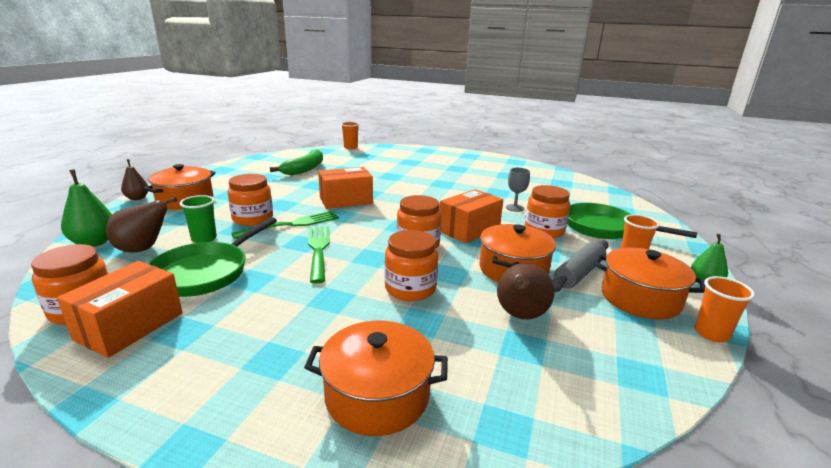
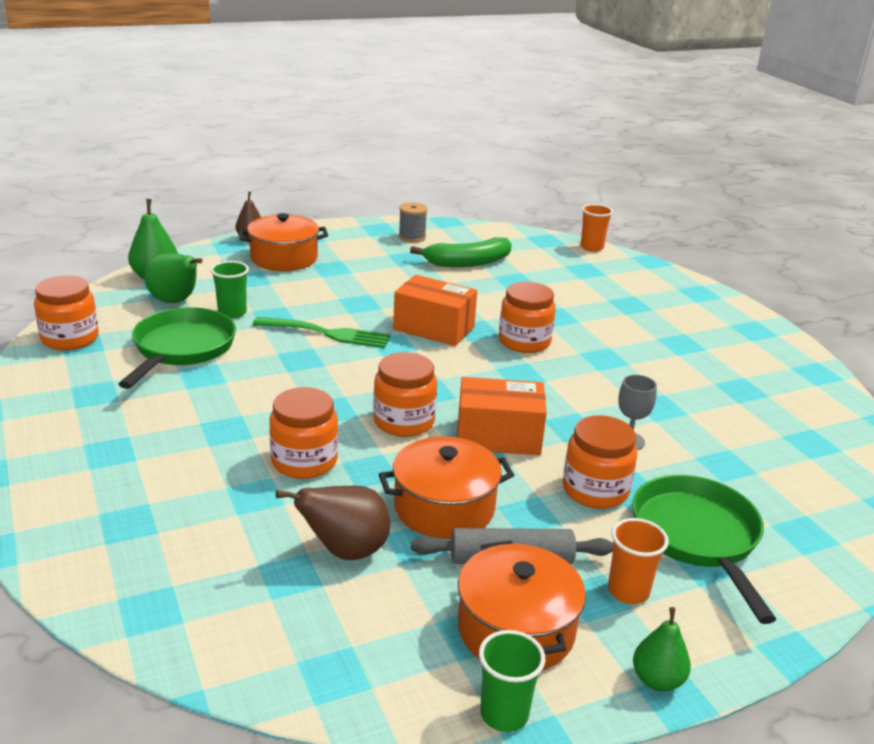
camera: 45 degrees right, 5 degrees up
(129, 326) = (75, 369): orange box -> none
(143, 249) = (175, 301): brown pear -> green pear
(205, 272) = (182, 349): green pan -> green pan turned 120 degrees clockwise
(250, 167) = (412, 237): none -> grey spool
(253, 219) = (305, 309): orange jar -> orange jar (524, 342)
(318, 249) = (301, 375): green fork -> none
(377, 395) = (121, 524): orange pot -> none
(711, 333) = (504, 714): orange cup -> green cup

